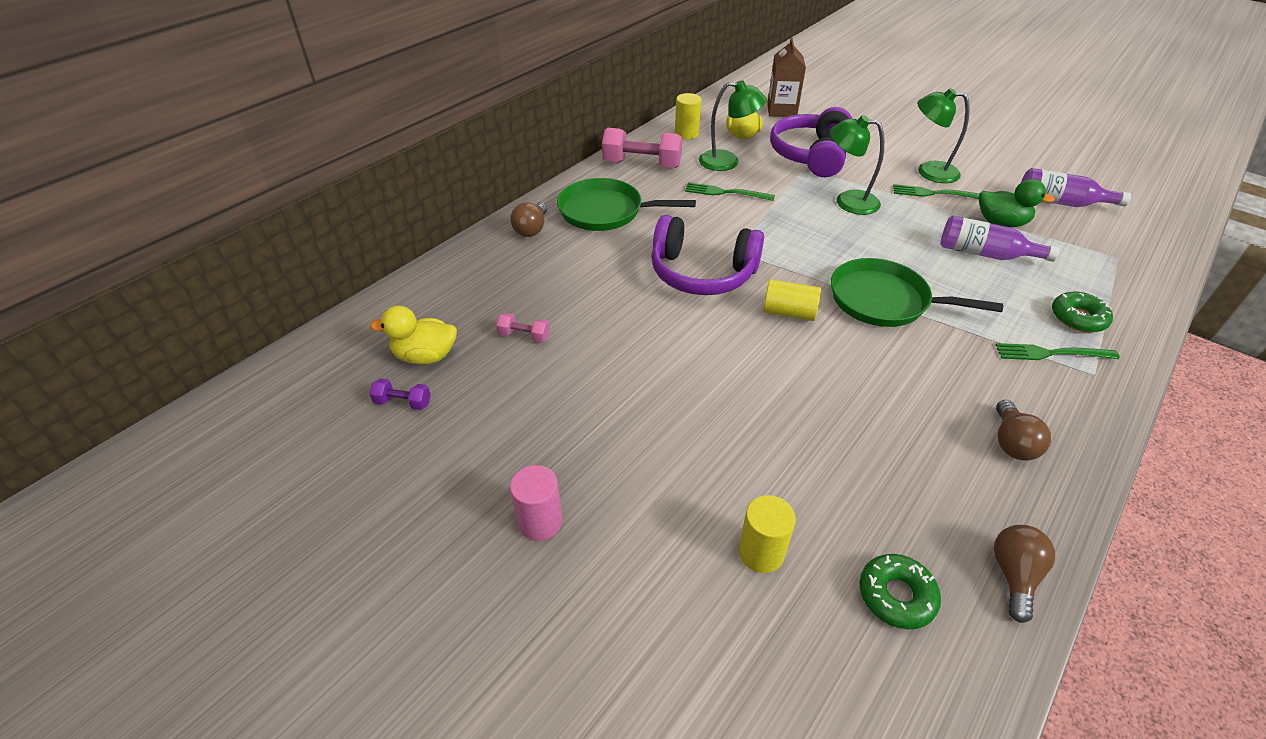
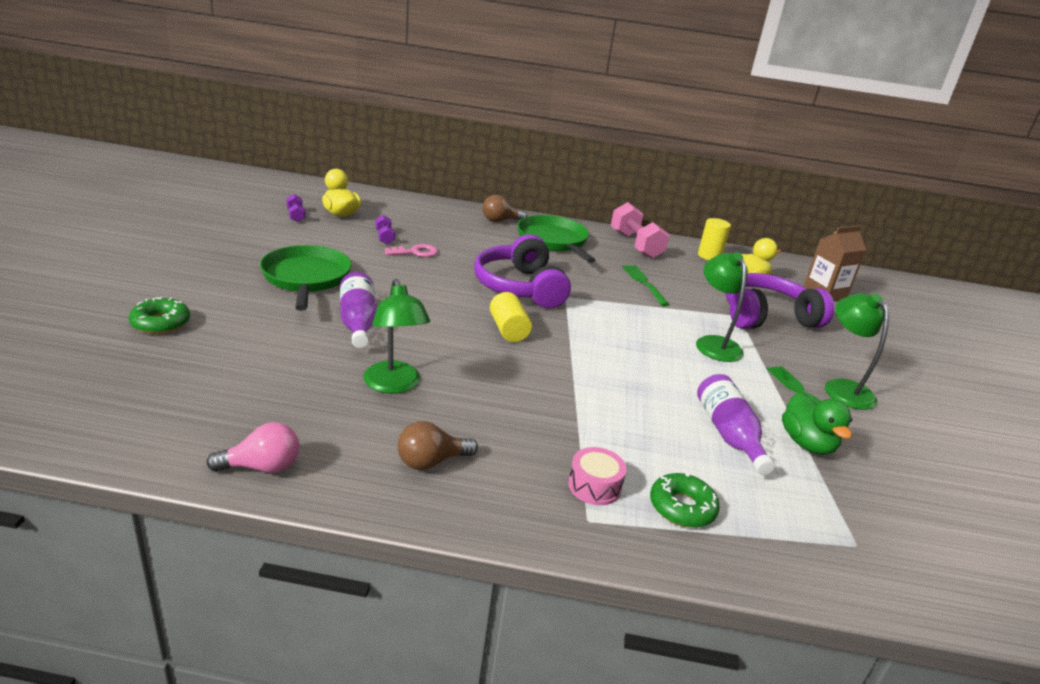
camera: 55 degrees right, 15 degrees down
(524, 336) = (385, 237): pink dumbbell -> purple dumbbell
(540, 522) = (222, 269): pink cylinder -> none
(580, 322) = (415, 252): none -> pink key
(727, 162) = (693, 278): green lamp -> green lamp (394, 385)
(761, 552) = (232, 346): yellow cylinder -> none
(884, 300) = (575, 376): green pan -> green pan (306, 278)
(896, 595) = (216, 407): green donut -> green donut (161, 323)
(1014, 576) = (262, 467): brown light bulb -> pink light bulb
(1050, 353) = (594, 486): green fork -> pink drum
(1060, 202) = (921, 492): purple bottle -> purple bottle (358, 322)

